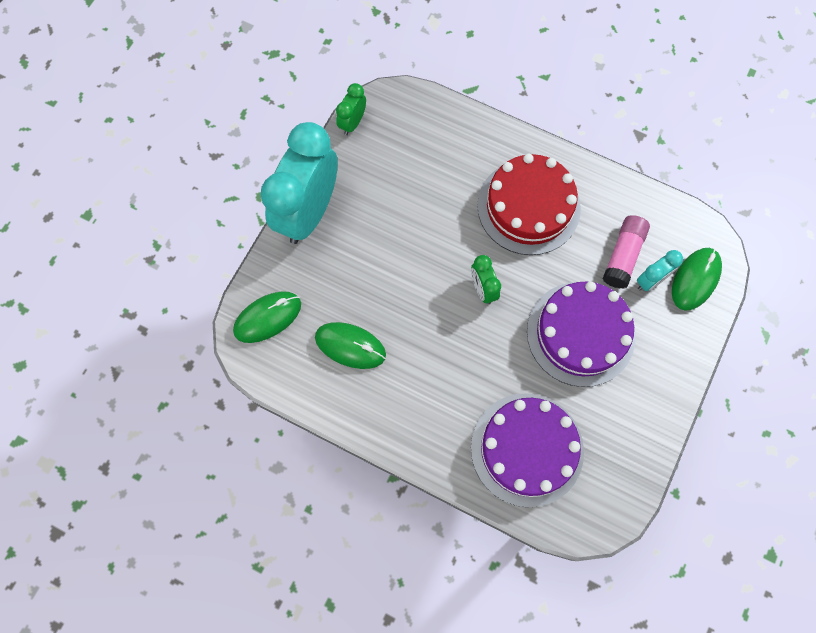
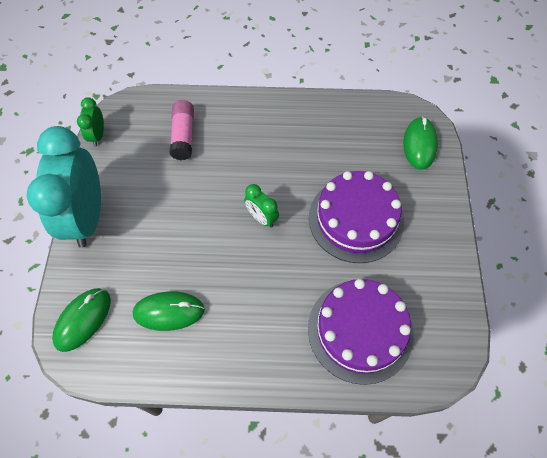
camera: 25 degrees left, 10 degrees down
(528, 207) = (268, 143): red cake -> none
(623, 256) = (358, 149): pink glue stick -> pink glue stick (183, 136)
(650, 280) = (387, 158): turquoise clock -> none

